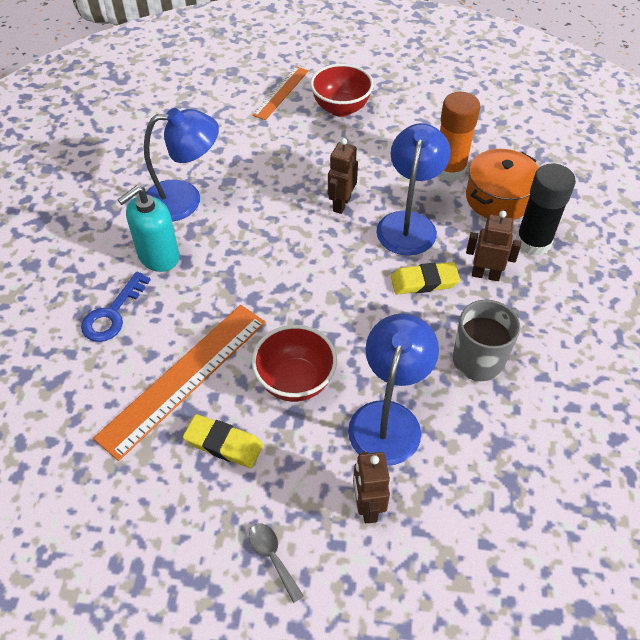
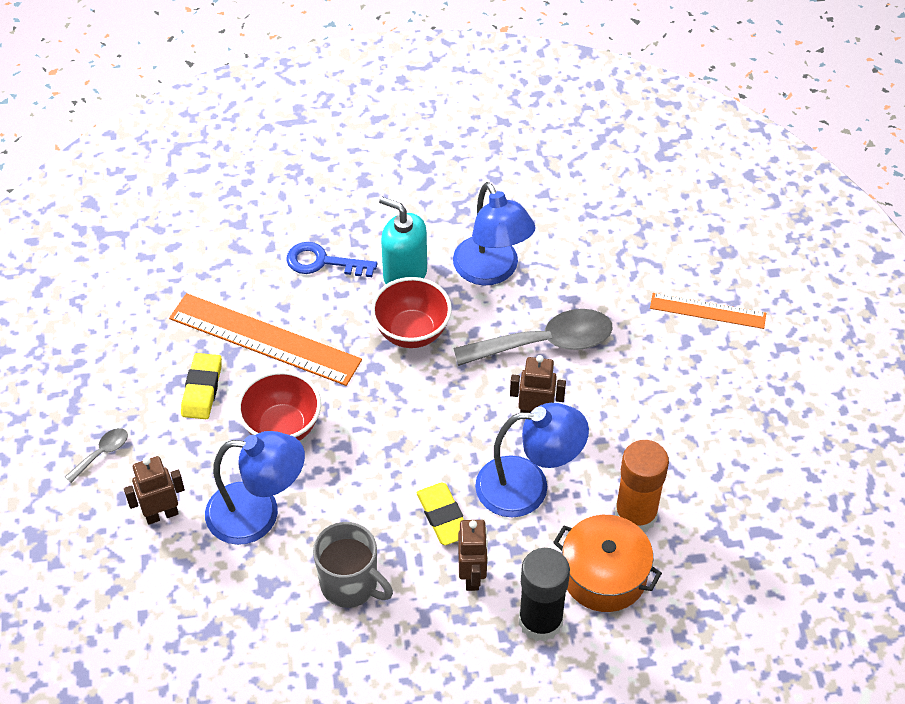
camera: 75 degrees right, 0 degrees up
(273, 183) = (545, 343): none -> grey spoon
(341, 108) = (704, 379): red bowl -> red bowl (412, 332)

